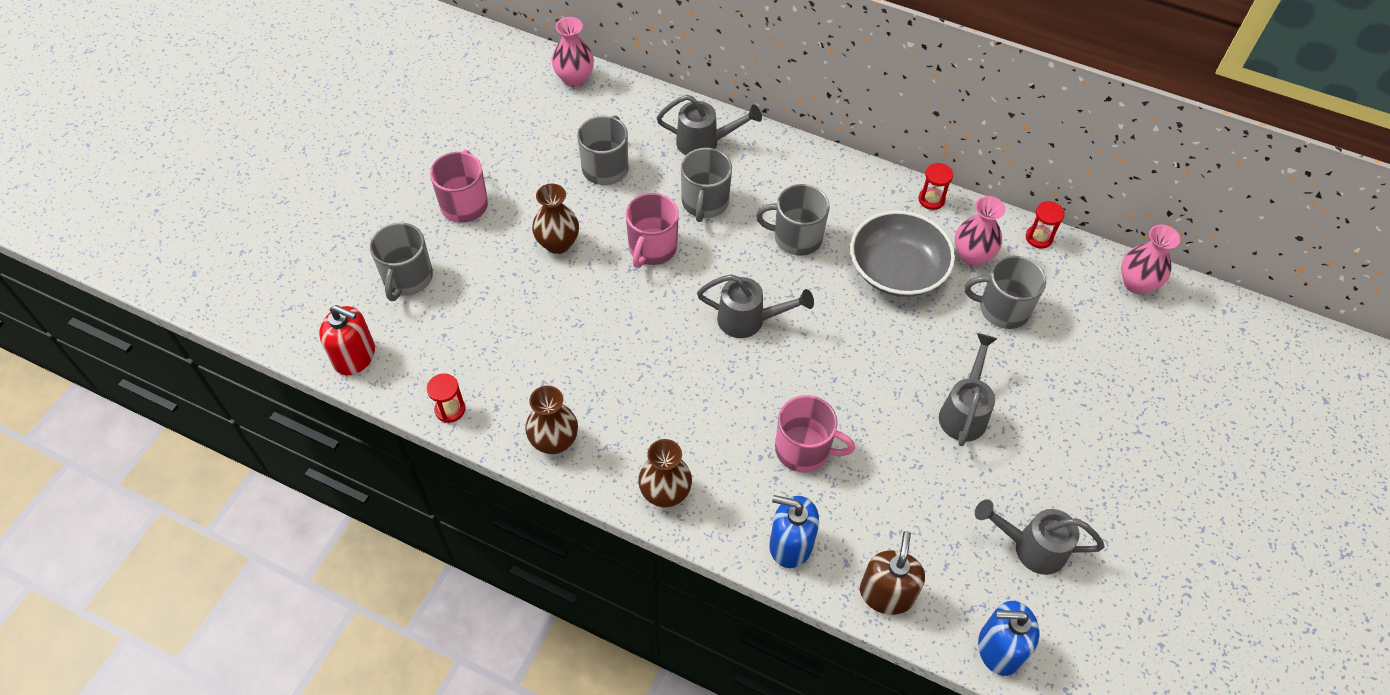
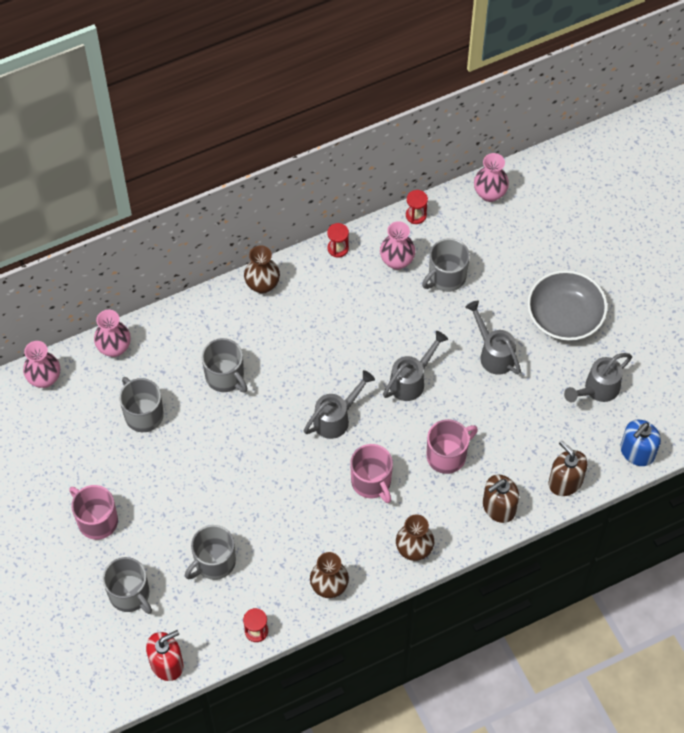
camera: 50 degrees left, 5 degrees up
(558, 243) = (181, 486): brown vase -> brown vase (262, 285)
(652, 105) = (114, 348): none -> pink vase
(652, 248) = (234, 433): pink mug -> pink mug (371, 482)
(705, 143) = (176, 340): grey watering can -> grey watering can (411, 380)
(790, 544) = (498, 507): blue soap dispenser -> brown soap dispenser
(796, 237) = (299, 345): grey mug -> grey mug (214, 562)
(897, 270) = (371, 309): grey bowl -> grey bowl (564, 316)

